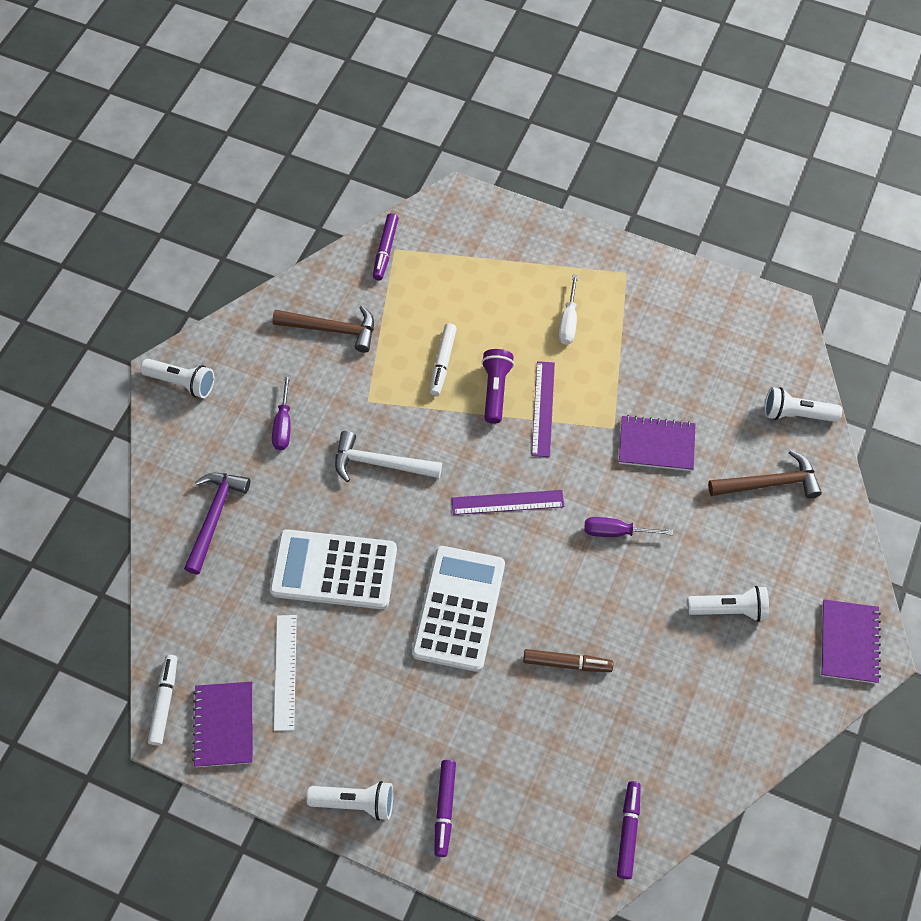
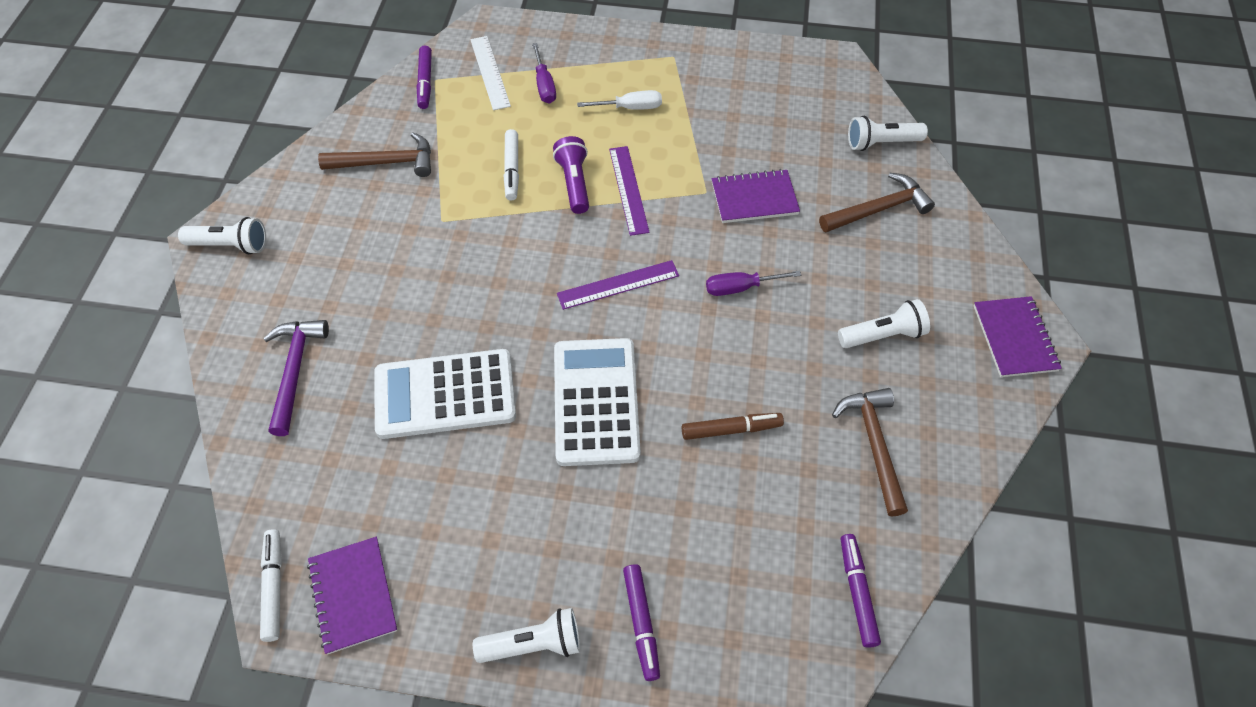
camera: 15 degrees left, 5 degrees down
(283, 424) = (354, 261): purple screwdriver -> purple screwdriver (544, 85)
(285, 671) = (414, 517): white ruler -> white ruler (490, 72)
(380, 463) = (470, 277): white hammer -> none
(568, 321) = (630, 108): white screwdriver -> white screwdriver turned 90 degrees counterclockwise
(686, 709) = (874, 445): none -> brown hammer

